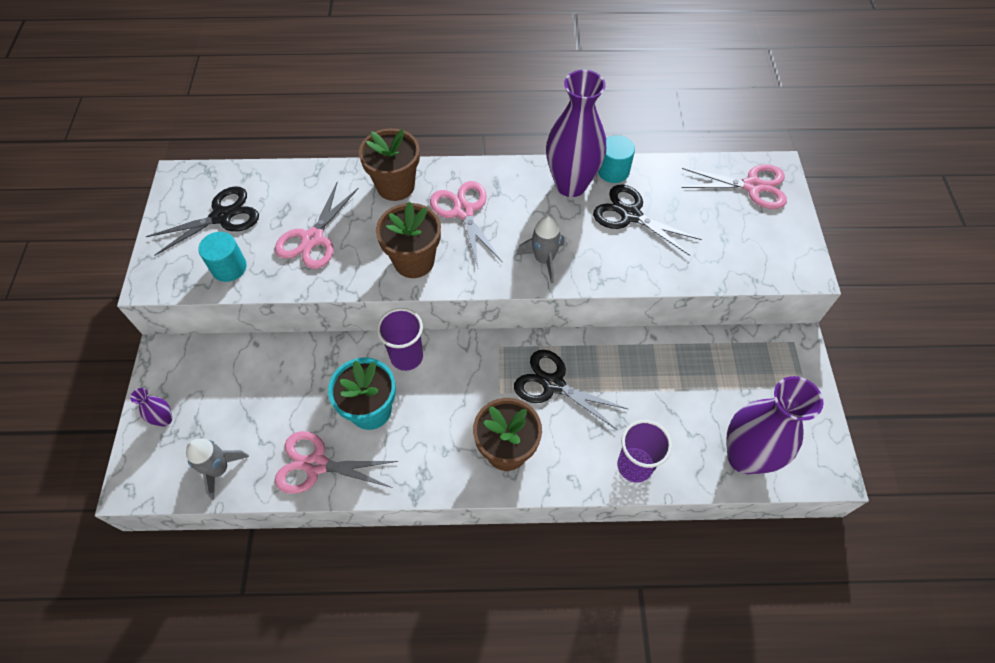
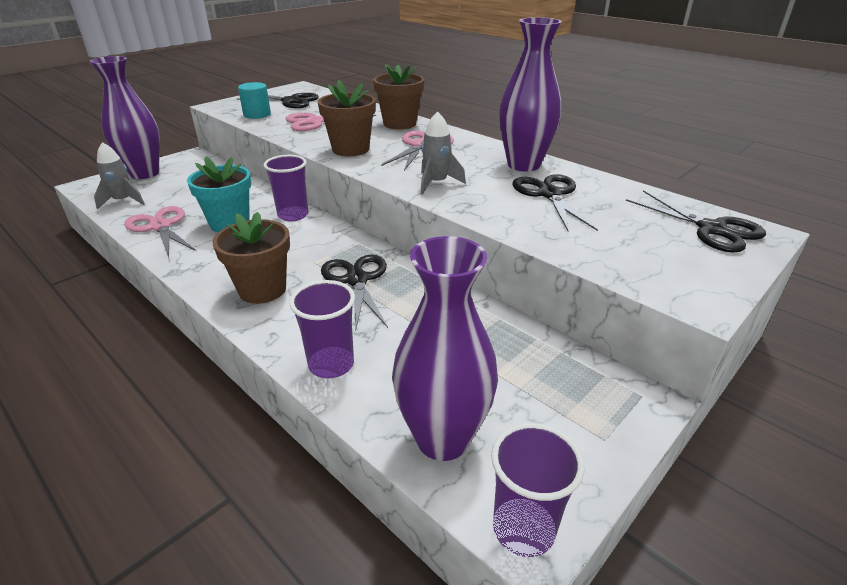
camera: 45 degrees right, 25 degrees down
(165, 419) = (144, 173): purple vase -> purple vase, size x2.41
(613, 171) = (572, 172): turquoise cylinder -> none
(752, 186) = (711, 229): pink scissors -> black scissors
(825, 471) = (523, 529): none -> purple cup

